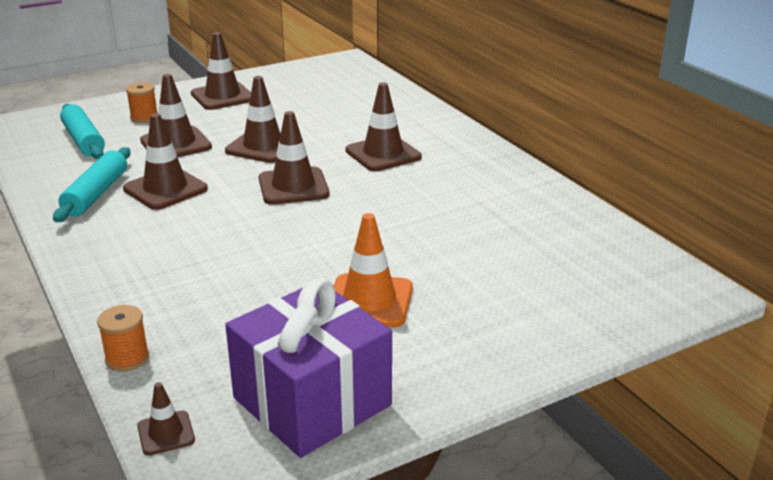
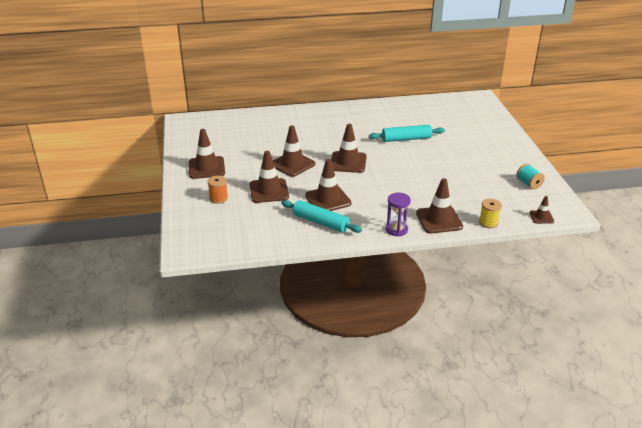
camera: 70 degrees left, 5 degrees up
(83, 140) = (239, 223): turquoise rolling pin -> turquoise rolling pin (406, 139)
(85, 260) = (396, 229): none -> purple hourglass
(127, 358) = (488, 222): orange spool -> yellow spool
(312, 401) = (528, 184): purple gift -> turquoise spool
(369, 301) = (464, 161): orange traffic cone -> none
(383, 154) = (326, 133): brown traffic cone -> brown traffic cone (439, 220)

